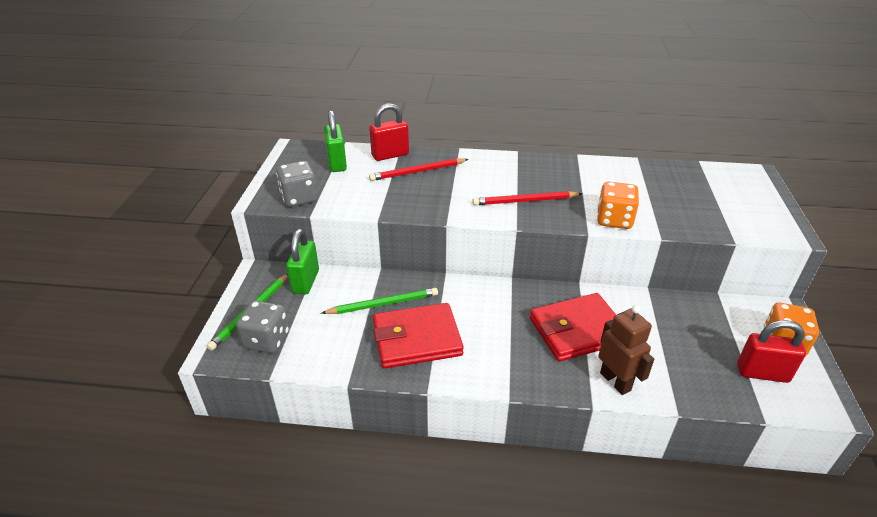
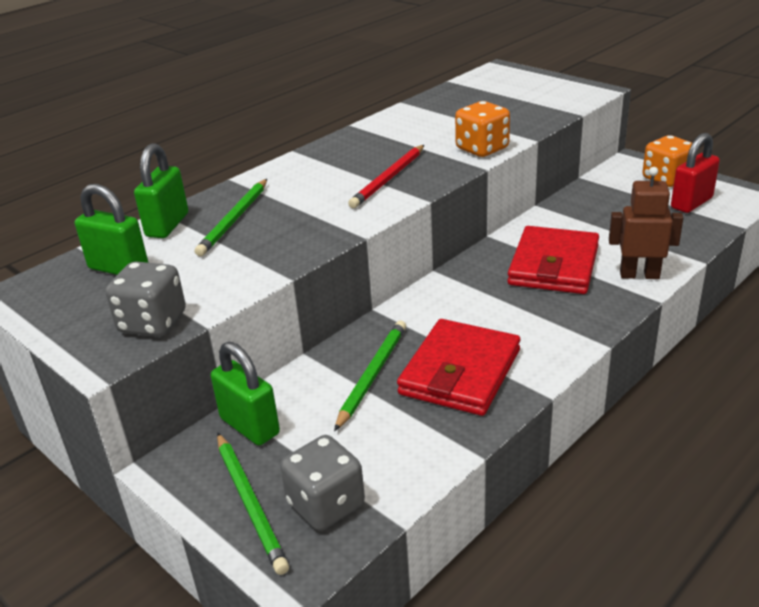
camera: 50 degrees left, 5 degrees down
(390, 155) = (167, 225): red padlock -> green padlock
(417, 172) = (234, 219): red pencil -> green pencil

